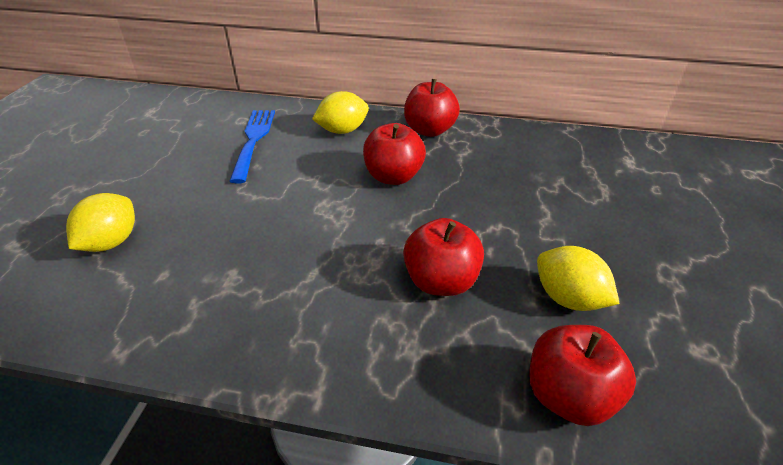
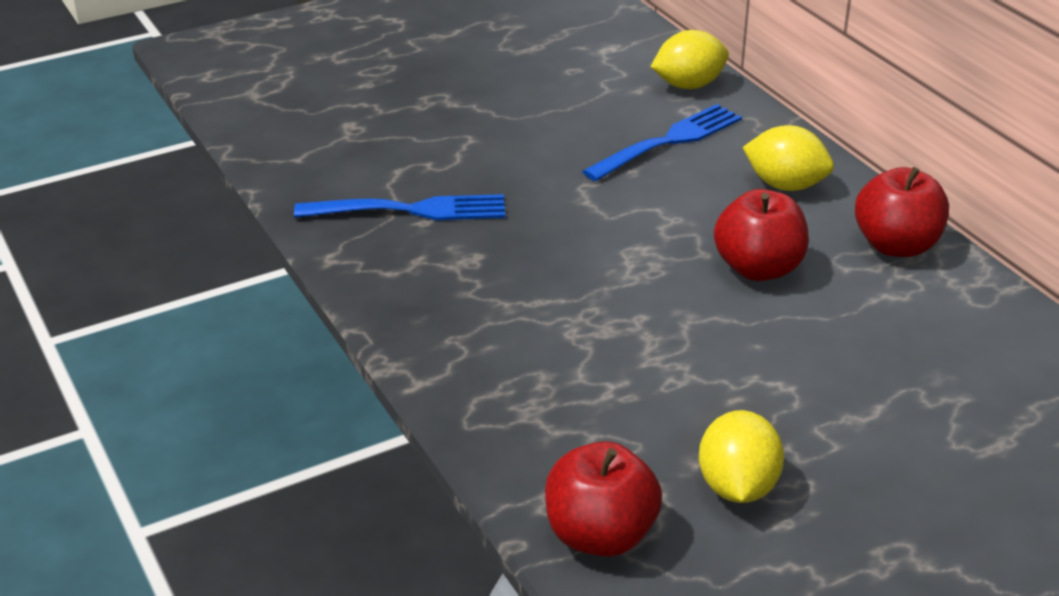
camera: 50 degrees right, 5 degrees down
(111, 242) = (419, 169): yellow lemon -> yellow lemon (688, 85)
(140, 274) = (408, 210): none -> blue fork
(441, 281) = (639, 387): red apple -> none

